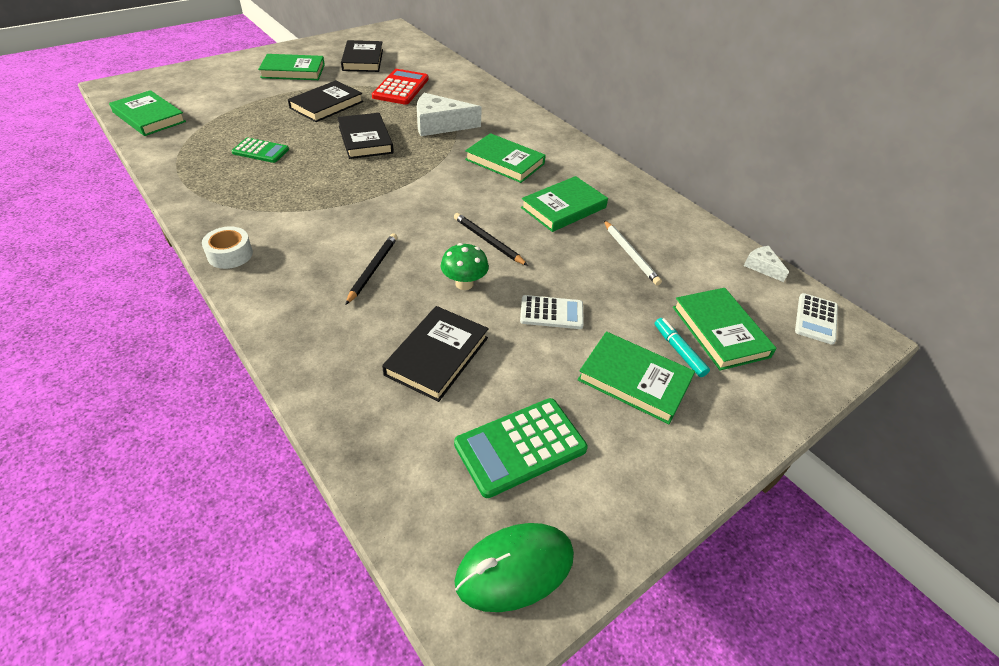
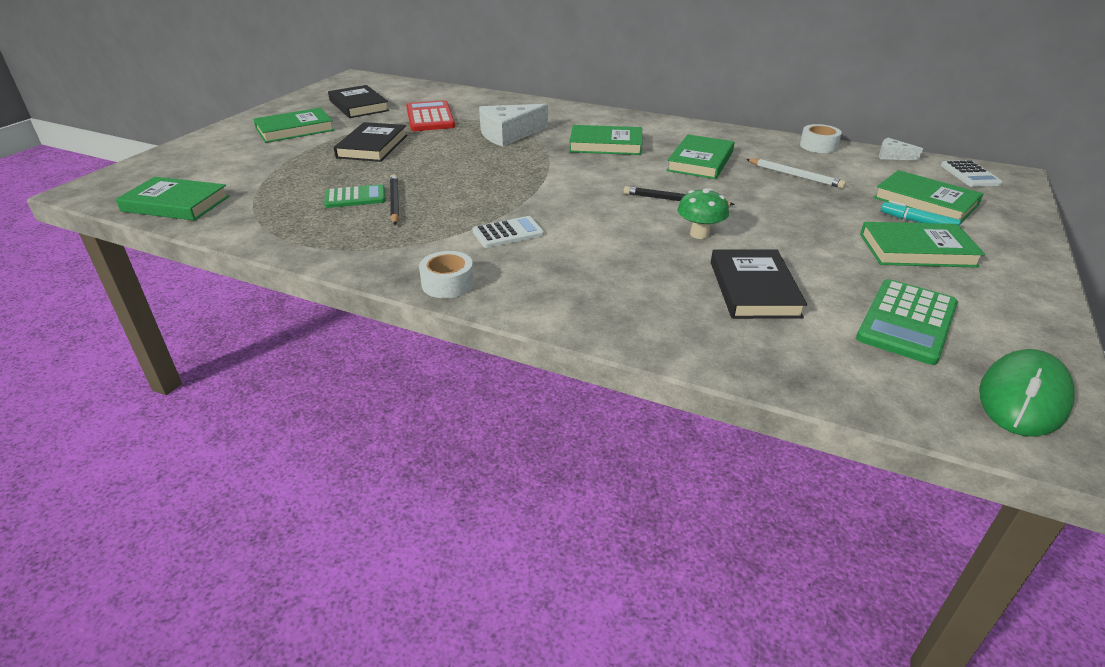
camera: 25 degrees left, 10 degrees down
(365, 139) = (453, 161): black book -> none
(373, 269) = (606, 250): black pencil -> black pencil (394, 202)
(551, 313) = (796, 230): white calculator -> white calculator (508, 233)
(700, 229) = (818, 146): none -> white tape

